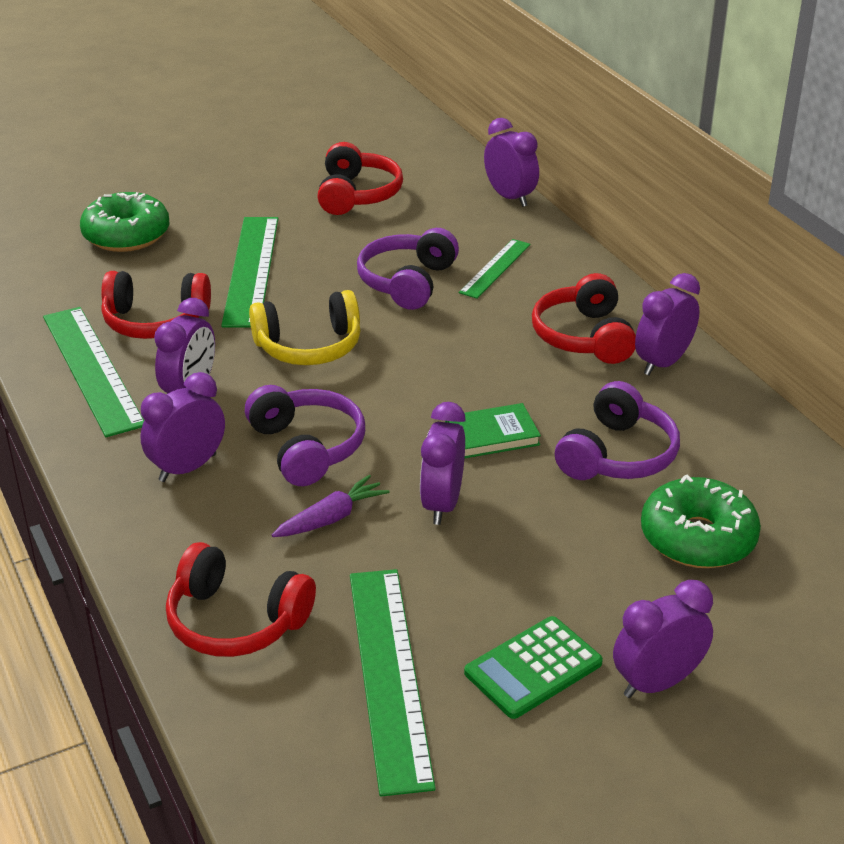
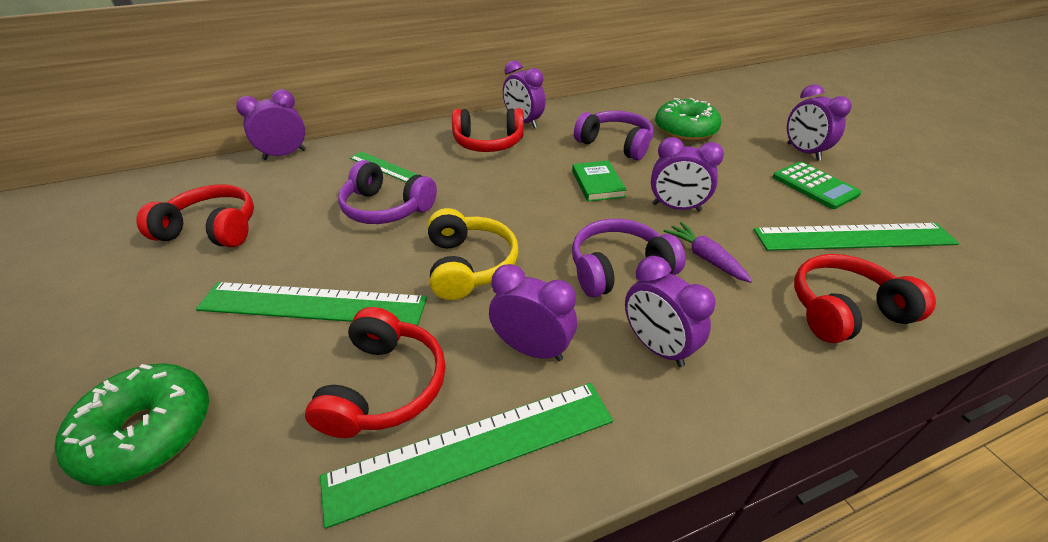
camera: 85 degrees left, 5 degrees up
(236, 621) = (844, 310): red headphones -> red headphones turned 135 degrees counterclockwise

